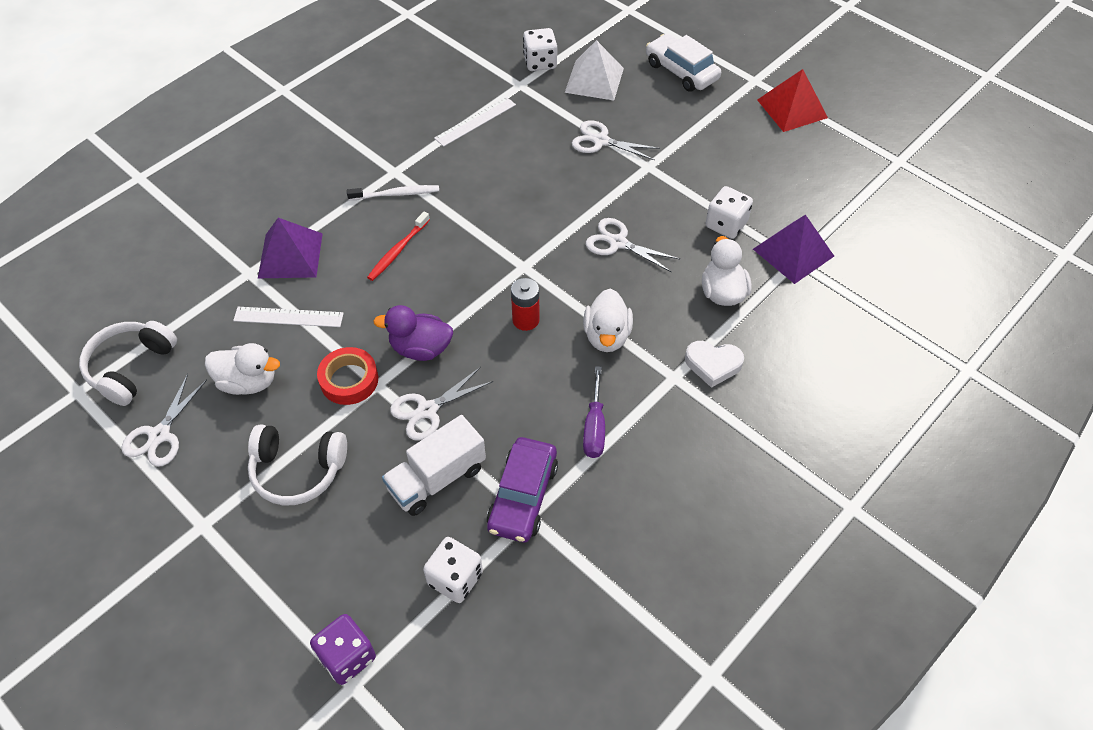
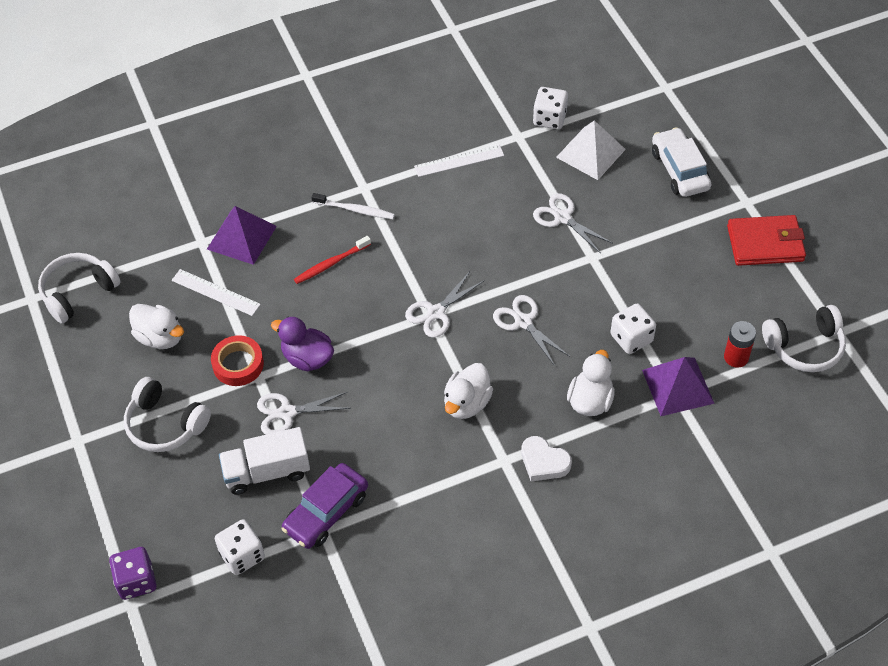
camera: 25 degrees right, 0 degrees up
(159, 435) = (76, 357): white scissors -> white scissors (436, 313)
(525, 320) = (406, 364): red battery -> red battery (736, 357)
(594, 426) = (414, 477): purple screwdriver -> none
(792, 108) = (765, 243): red pyramid -> red wallet
(879, 182) = (804, 346): none -> white headphones

